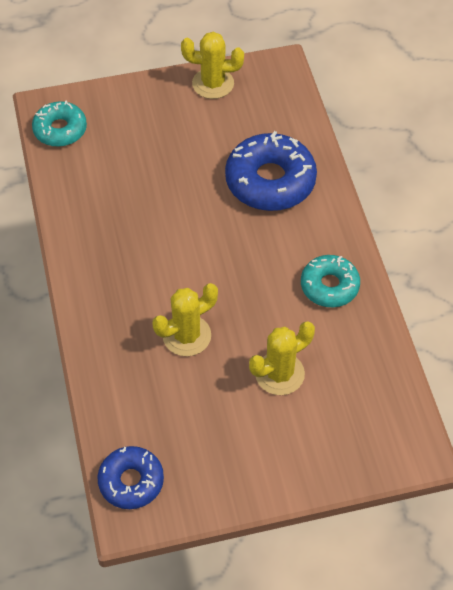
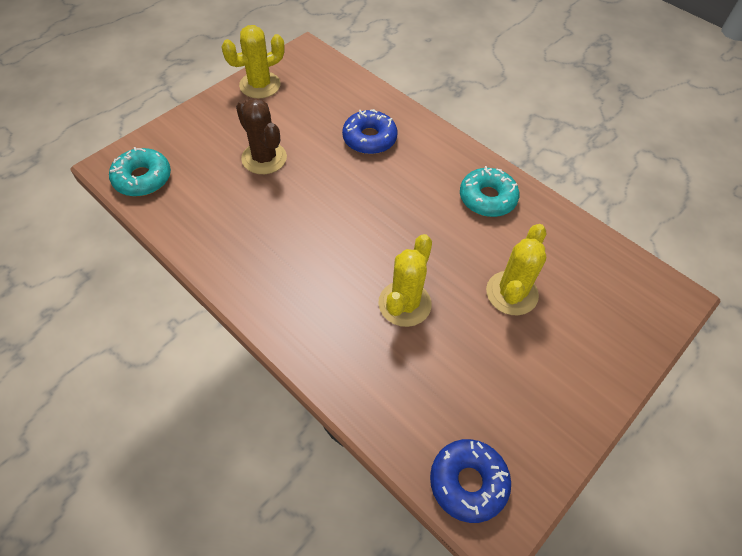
camera: 35 degrees left, 0 degrees up
(167, 157) = (264, 158): none -> brown cactus
(270, 181) = (369, 139): blue donut -> blue donut, size x0.61

